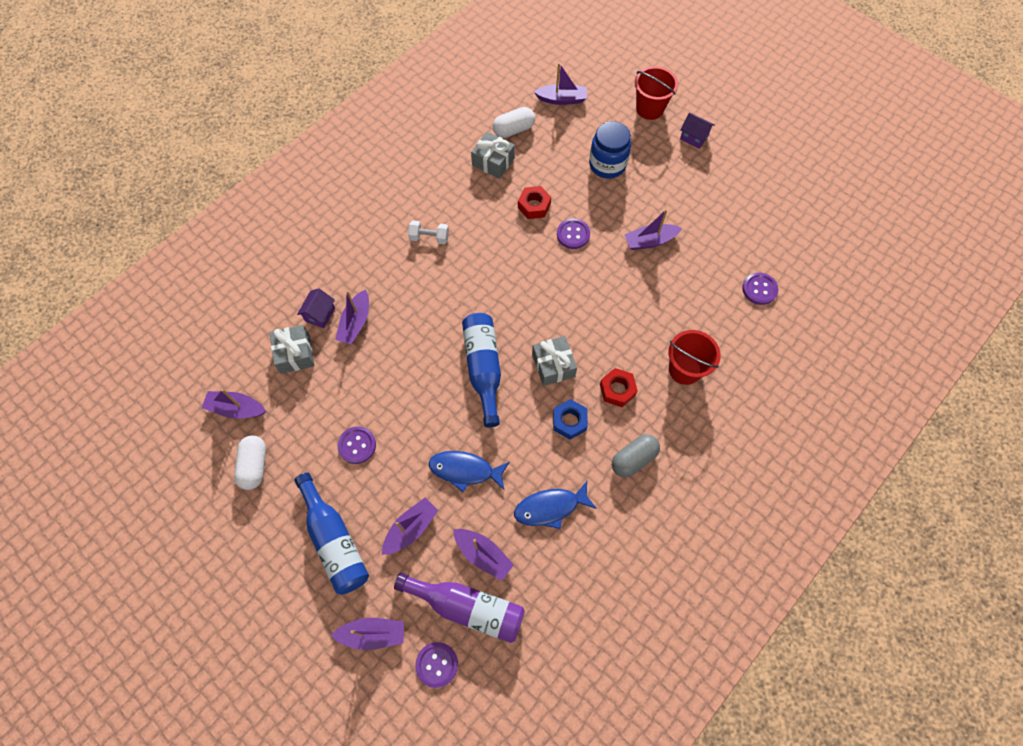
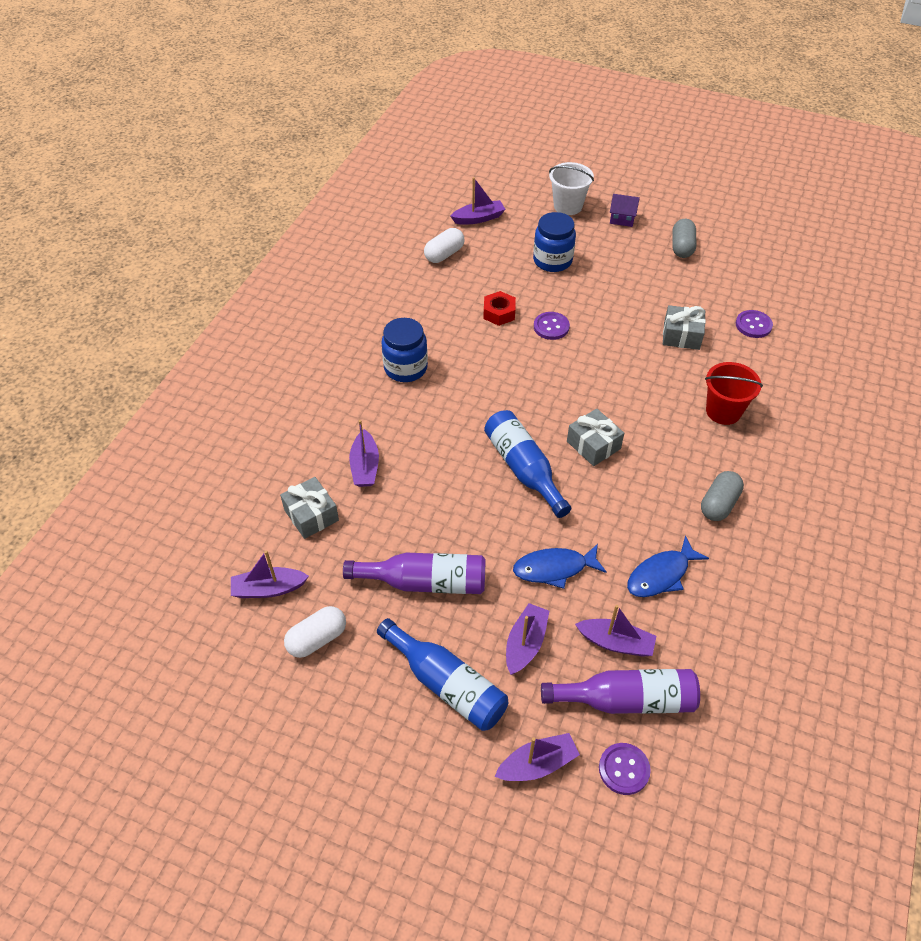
camera: 20 degrees left, 15 degrees down
(254, 465) = (317, 639): white capsule -> white capsule turned 75 degrees clockwise
(320, 314) = (321, 470): purple house -> none
(357, 445) = (425, 582): purple button -> purple bottle
(429, 238) = (405, 368): white dumbbell -> blue jar
(493, 161) = (437, 286): grey gift -> grey gift (681, 336)
(569, 421) = (637, 490): blue nut -> none
(617, 390) = (669, 448): red nut -> none
(649, 109) = (568, 206): red bucket -> white bucket
(650, 241) = (629, 313): purple boat -> none
(735, 185) = (682, 247): none -> grey capsule

